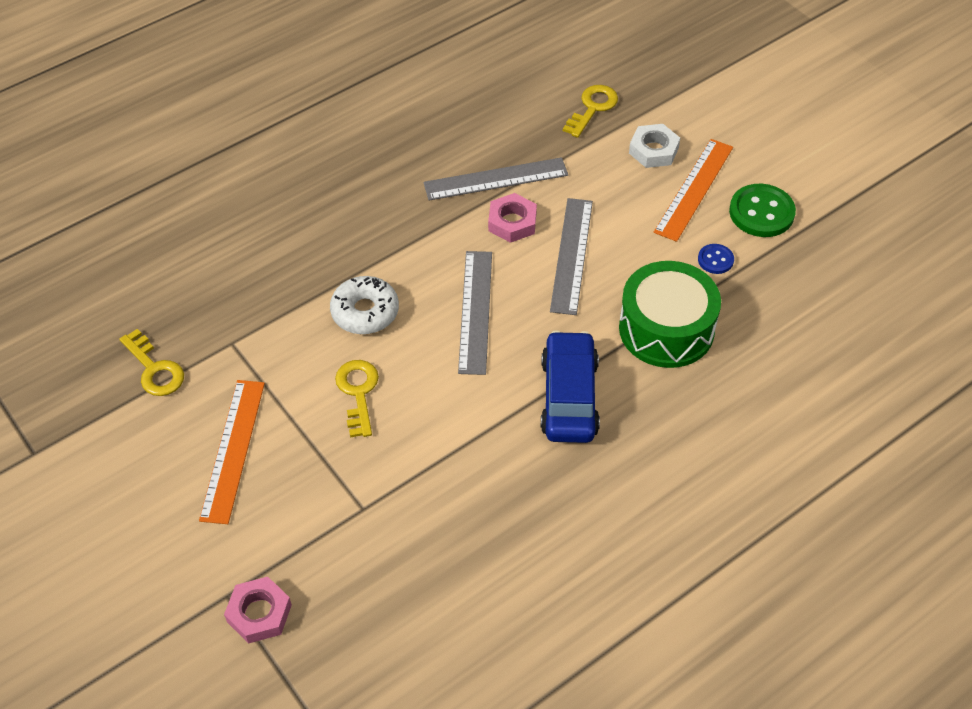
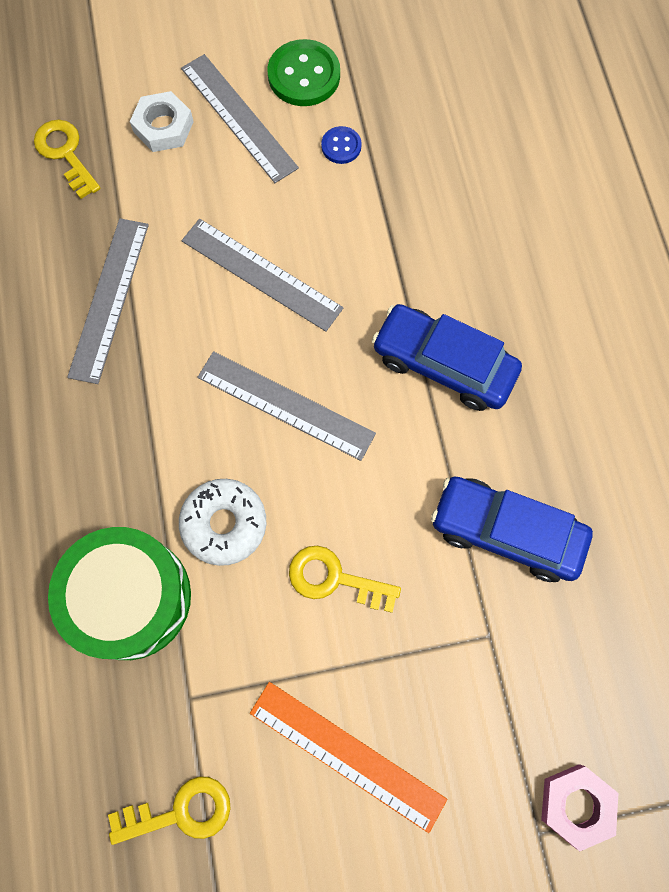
camera: 65 degrees left, 20 degrees up
(452, 490) = (506, 532): none -> blue car
(512, 222) = (182, 311): pink nut -> none
(666, 329) = (403, 233): green drum -> green drum (130, 597)
(693, 189) = (238, 118): orange ruler -> grey ruler

